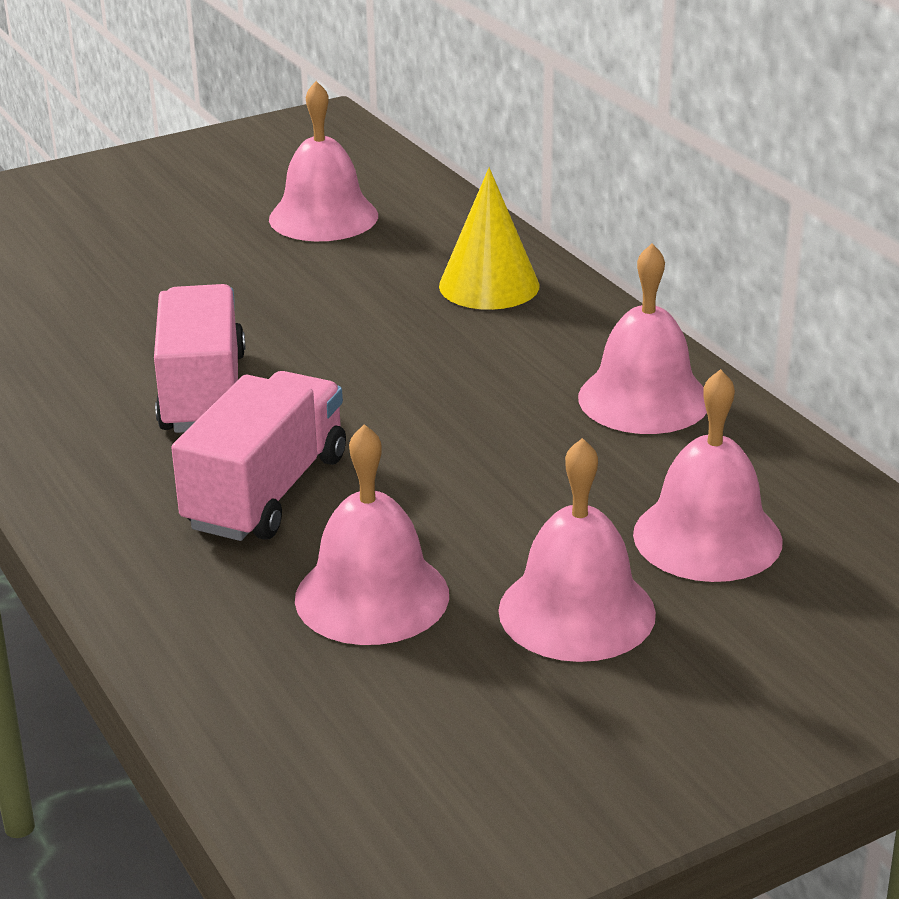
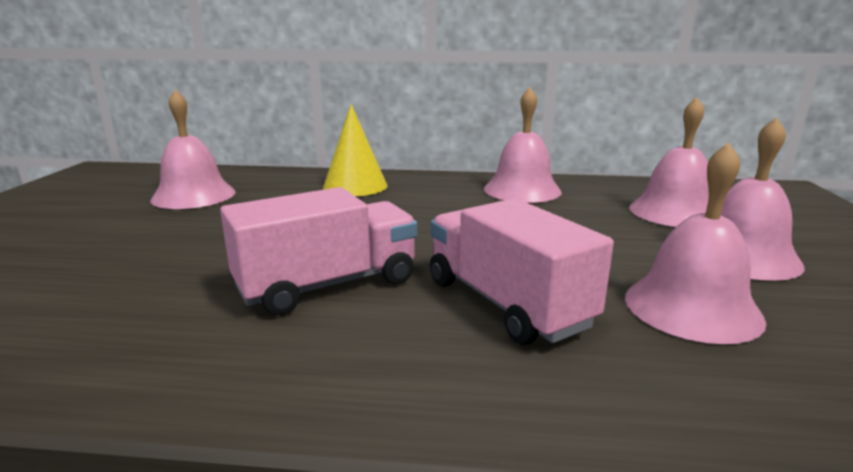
camera: 55 degrees left, 10 degrees down
(203, 393) = (328, 285): pink truck -> pink truck turned 120 degrees clockwise

